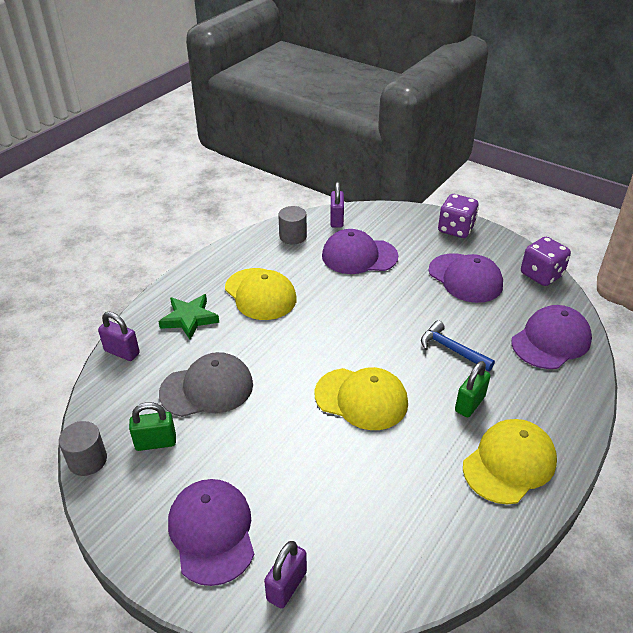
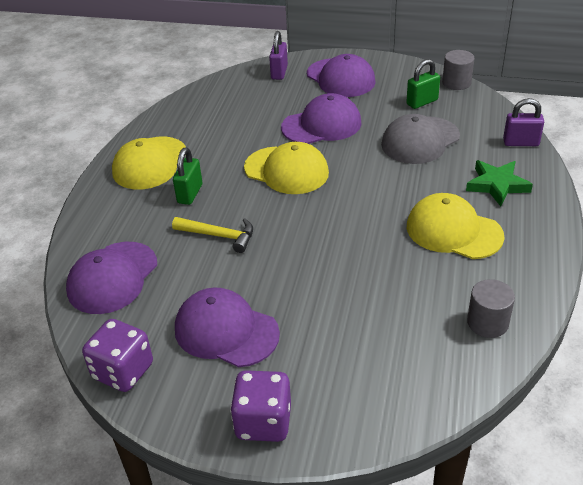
camera: 160 degrees right, 0 degrees up
(336, 220) = (452, 376): purple padlock -> none
(359, 256) = (378, 320): purple cap -> purple cap (322, 125)
(361, 399) = (286, 170): yellow cap -> yellow cap turned 150 degrees counterclockwise
(451, 349) = (219, 236): blue hammer -> yellow hammer

